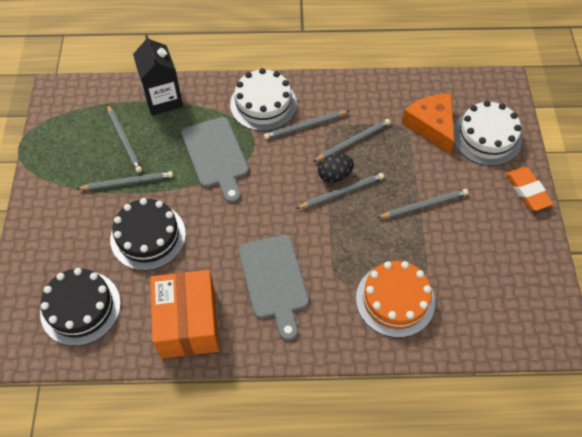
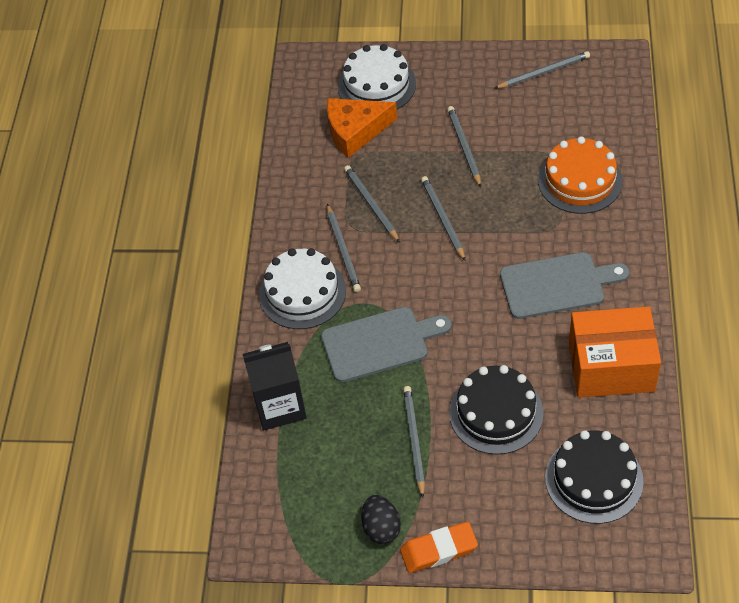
camera: 80 degrees left, 5 degrees down
(124, 140) = (344, 449): grey pencil -> grey pencil (543, 72)
(334, 175) = (419, 224): black egg -> black egg (381, 528)
(527, 191) = (450, 61): orange eraser -> orange eraser (438, 550)

